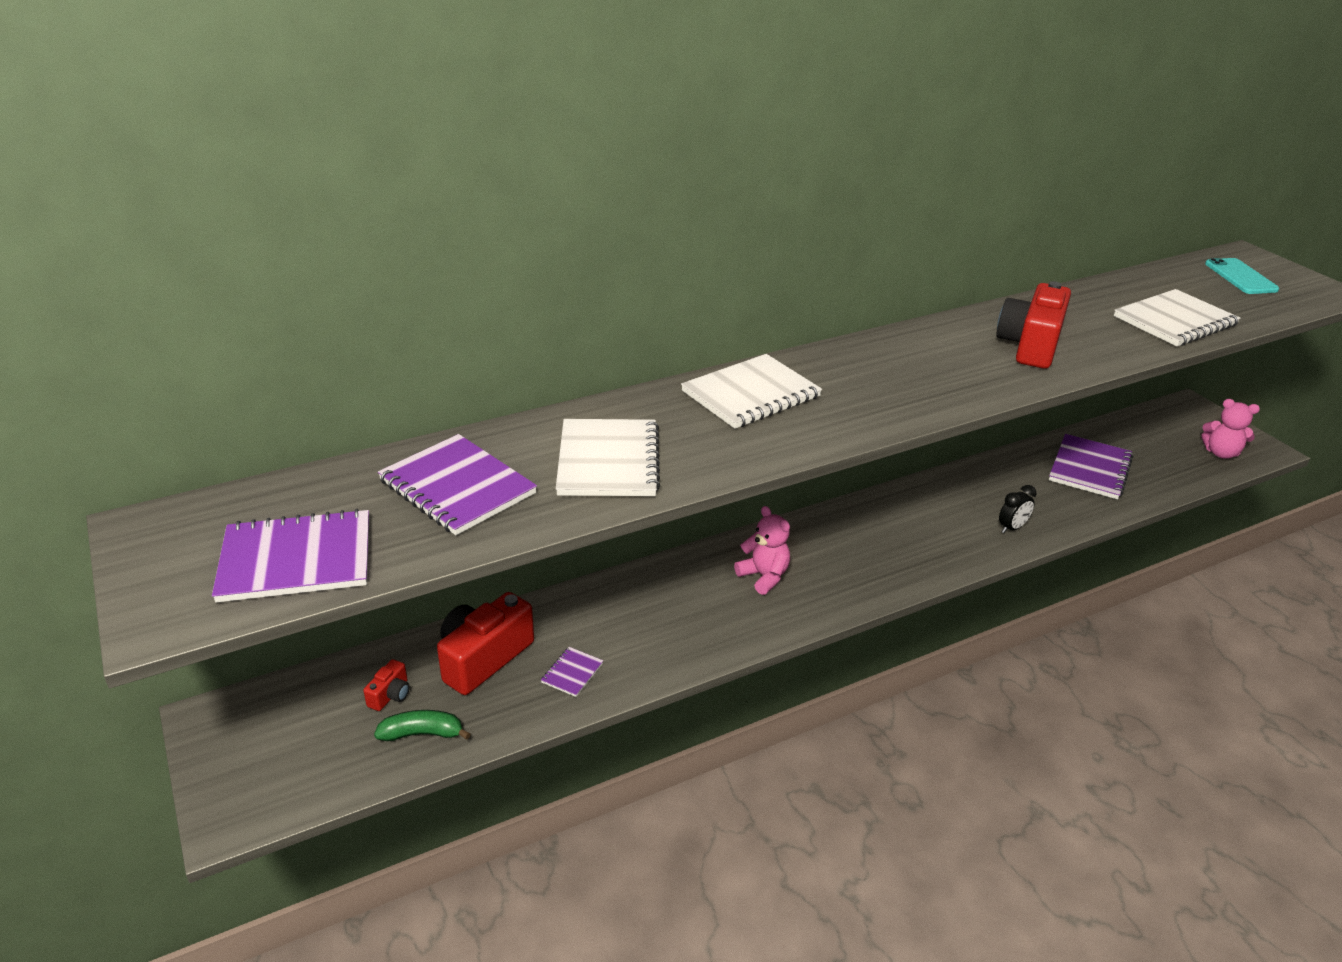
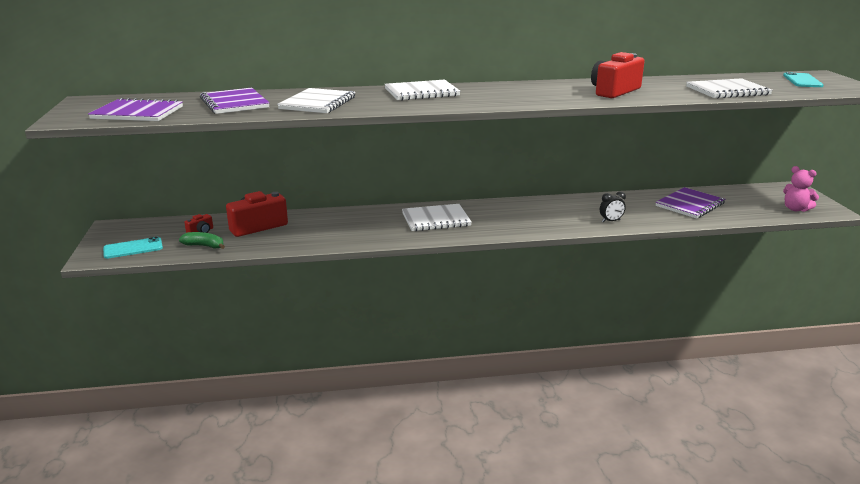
camera: 20 degrees right, 10 degrees down
(291, 772) = (133, 248): none -> turquoise phone
(572, 673) = (297, 238): purple notebook -> none
(764, 576) = (436, 219): pink teddy bear -> white notebook

